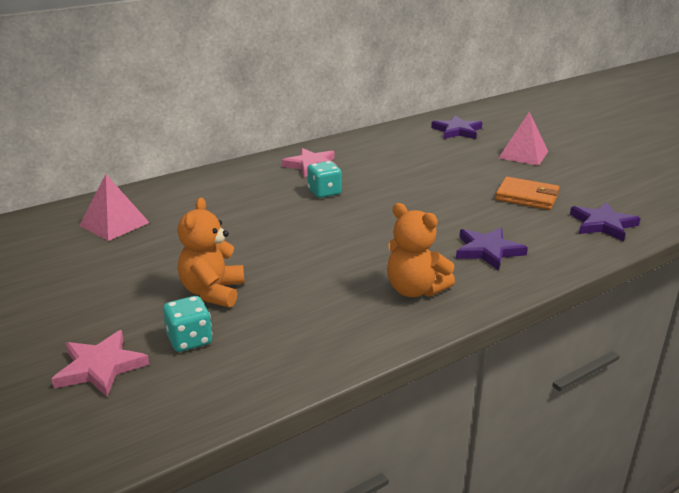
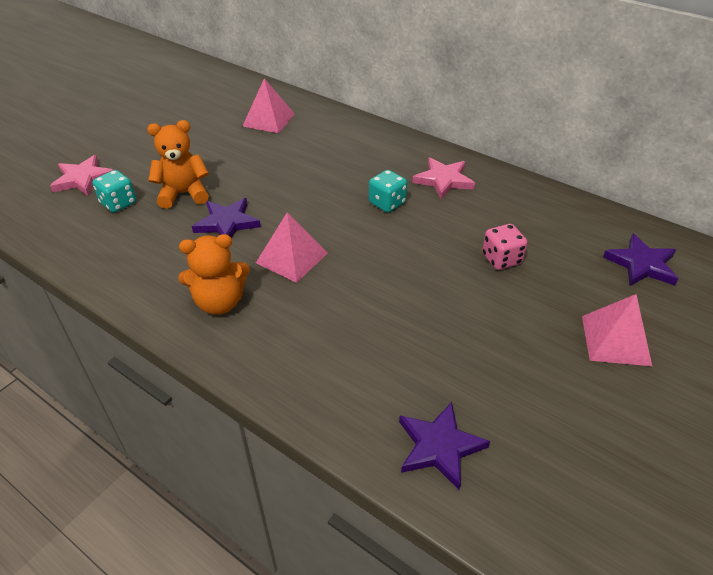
camera: 70 degrees right, 15 degrees up
(371, 246) = (292, 258): none -> pink pyramid
(415, 290) = (220, 302): orange teddy bear -> orange teddy bear turned 120 degrees counterclockwise
(427, 167) = (501, 259): none -> pink dice
(488, 251) = (317, 342): purple star -> purple star (227, 223)
(527, 197) = (477, 359): orange wallet -> none

